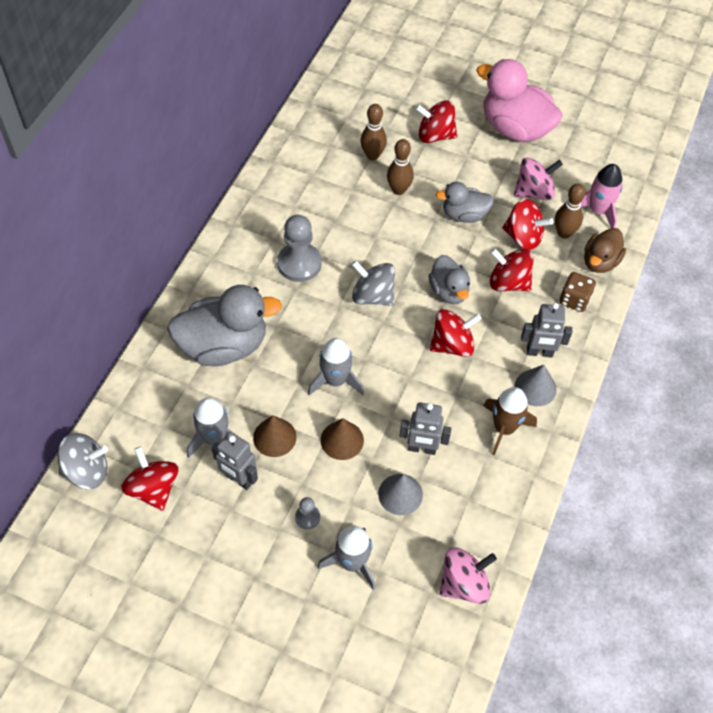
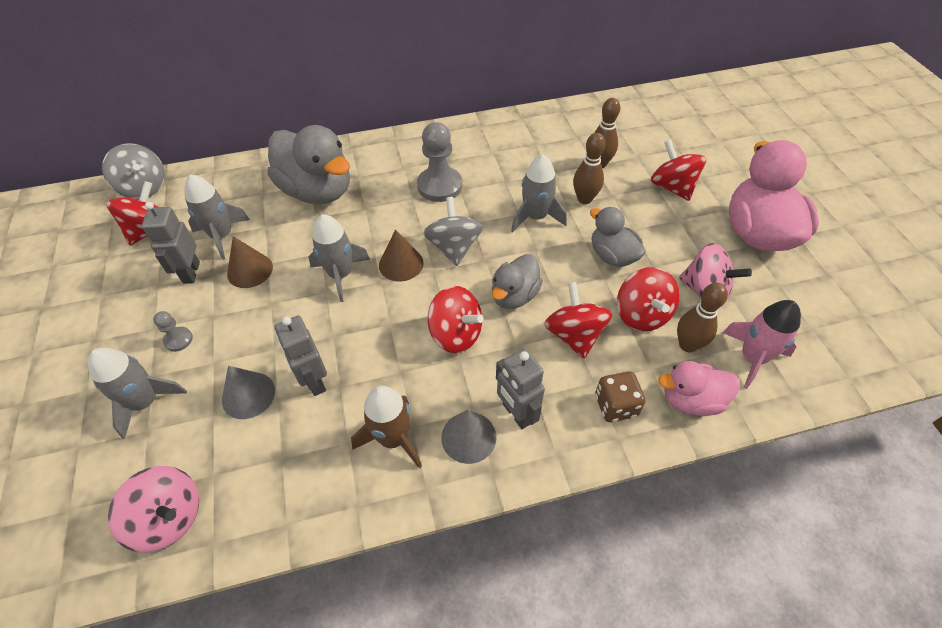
camera: 55 degrees right, 5 degrees down
(342, 440) = (279, 316): brown cone -> brown cone (401, 264)
(389, 229) = (536, 217): none -> grey rocket
(600, 262) = (691, 400): brown duck -> pink duck

